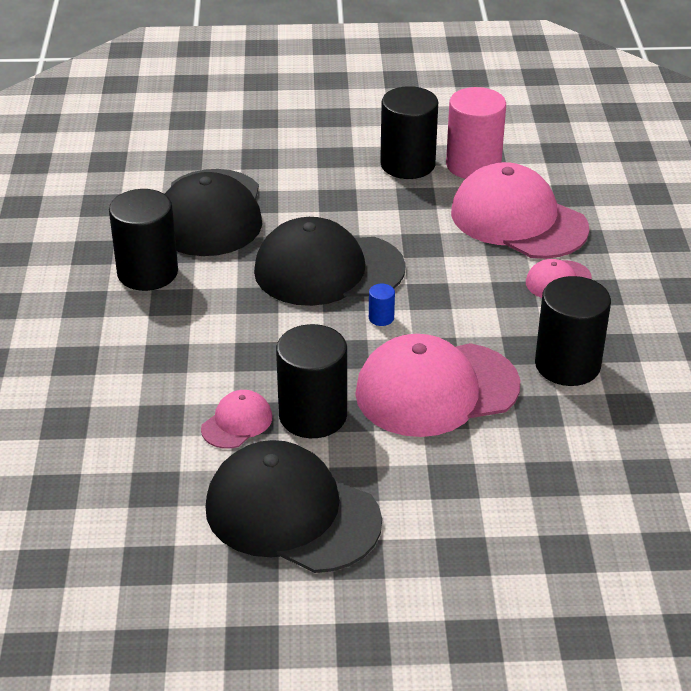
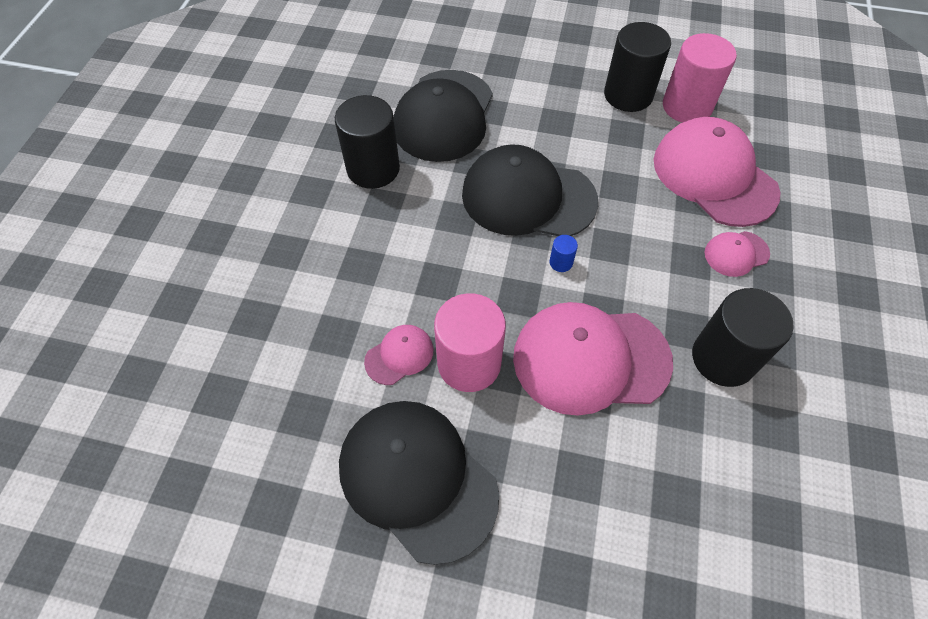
camera: 15 degrees right, 20 degrees up
(313, 415) = (469, 363): black cylinder -> pink cylinder

